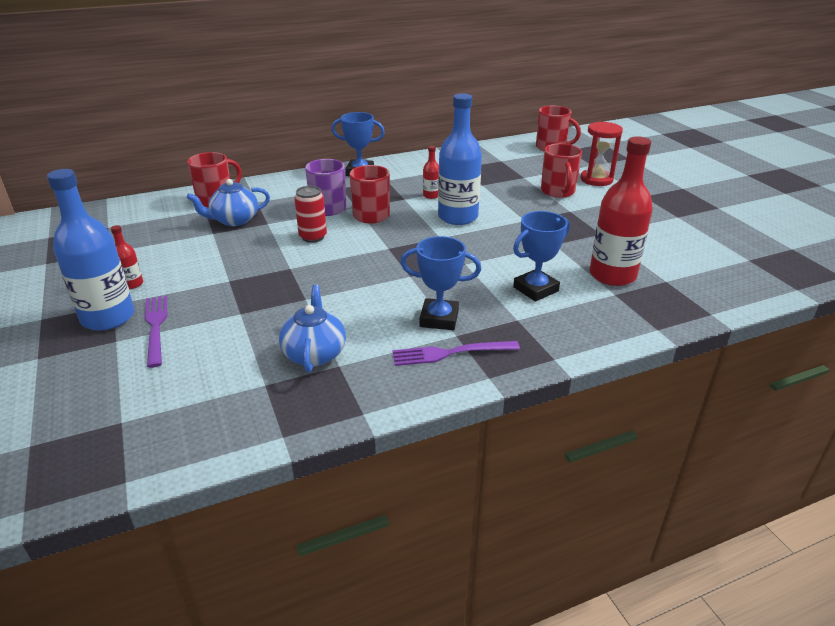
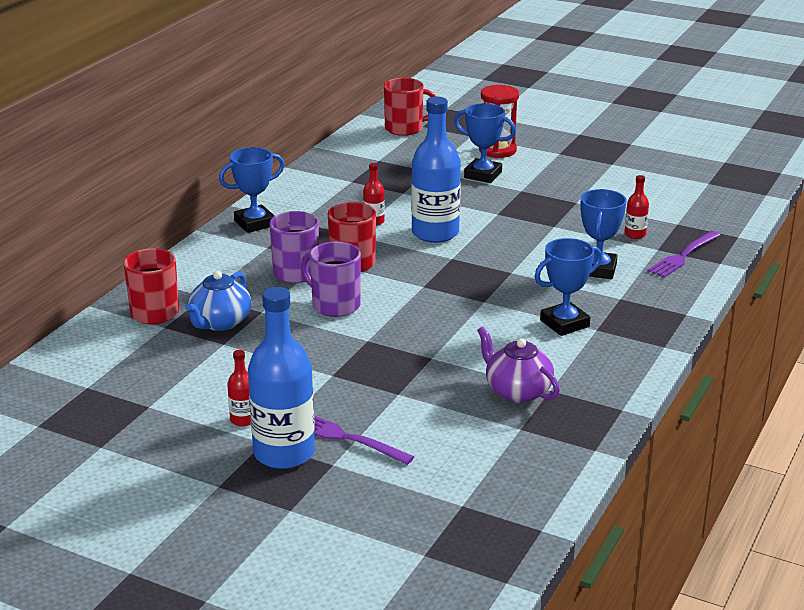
camera: 40 degrees left, 5 degrees down
(313, 237) = (334, 305): red can -> purple mug
(314, 353) = (517, 391): blue teapot -> purple teapot
(450, 353) = (613, 343): purple fork -> purple fork (683, 256)
(558, 192) = (483, 175): red mug -> blue trophy
(612, 275) = (635, 234): red bottle -> red bottle, size x0.45

